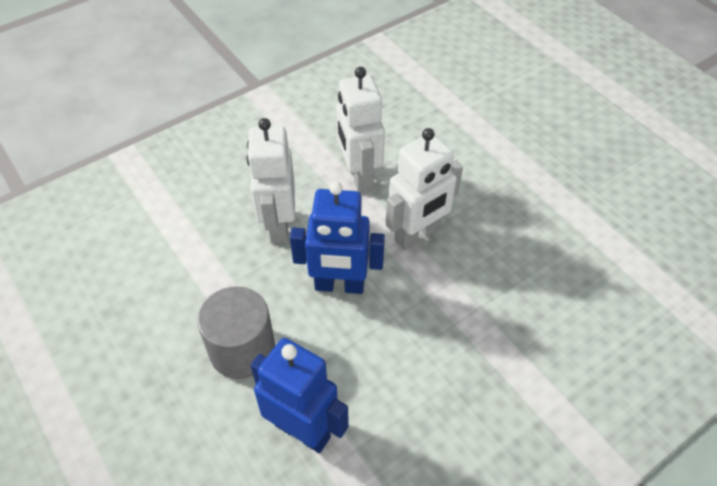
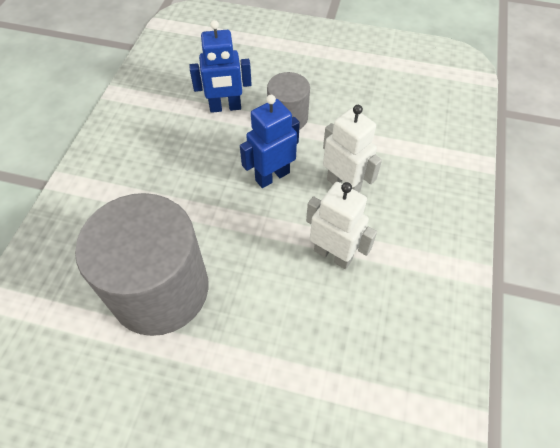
camera: 140 degrees right, 5 degrees up
(417, 235) = (255, 238): white robot -> none
(547, 249) = (160, 289): none -> grey cylinder

